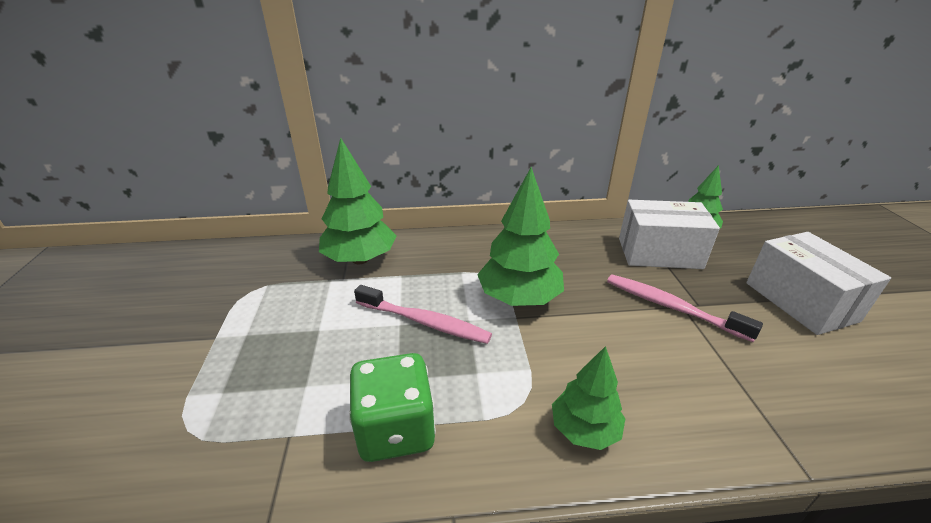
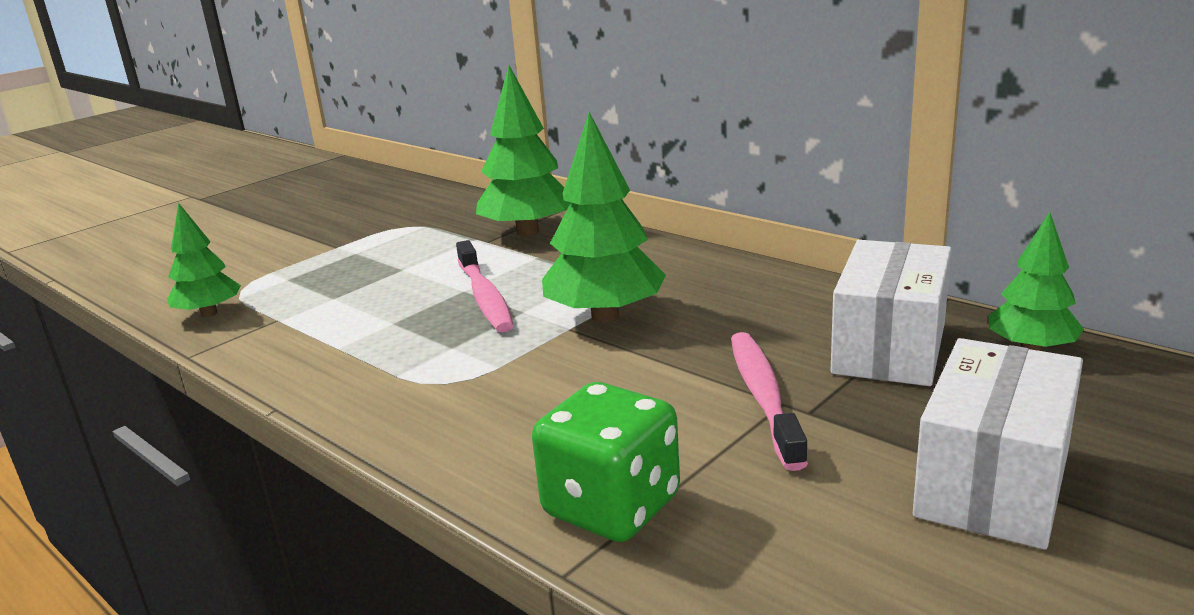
camera: 50 degrees right, 10 degrees down
(396, 429) = (334, 349): green dice -> green dice (611, 506)
(584, 430) = (450, 423): green tree -> green tree (209, 313)
(659, 253) = (889, 348): white box -> white box turned 60 degrees clockwise

